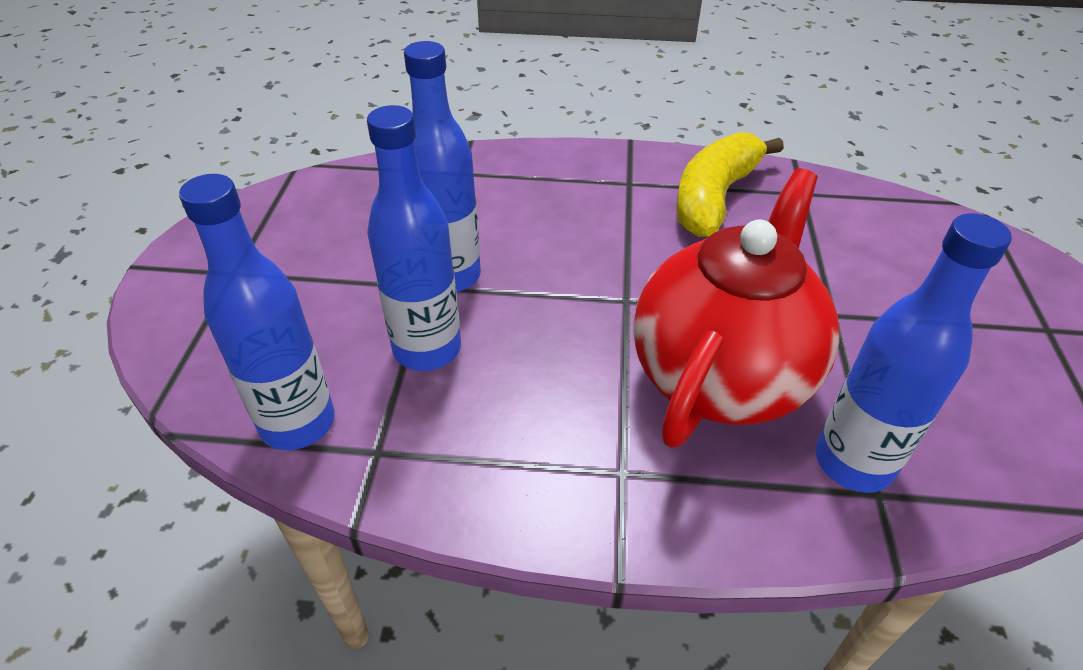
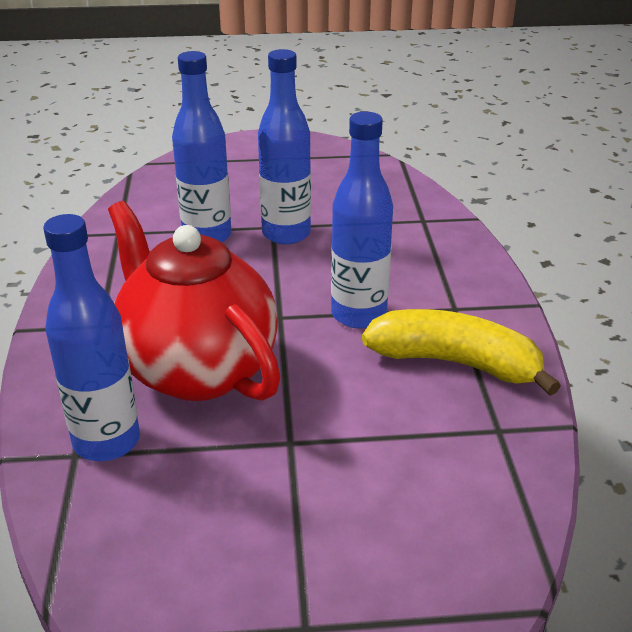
camera: 80 degrees right, 10 degrees down
(298, 423) = (139, 205): blue bottle -> blue bottle (358, 315)
(721, 376) = (197, 369): red teapot -> red teapot turned 150 degrees counterclockwise

